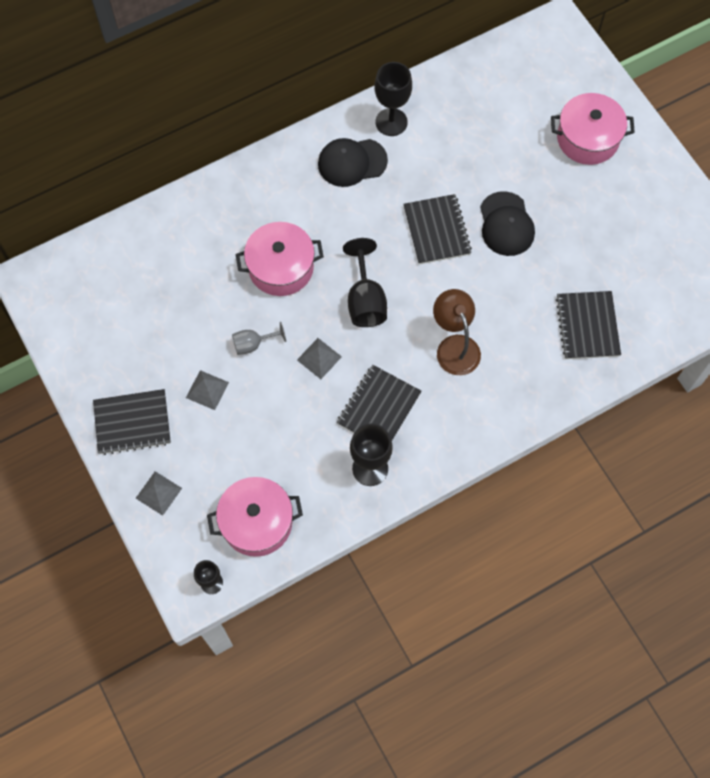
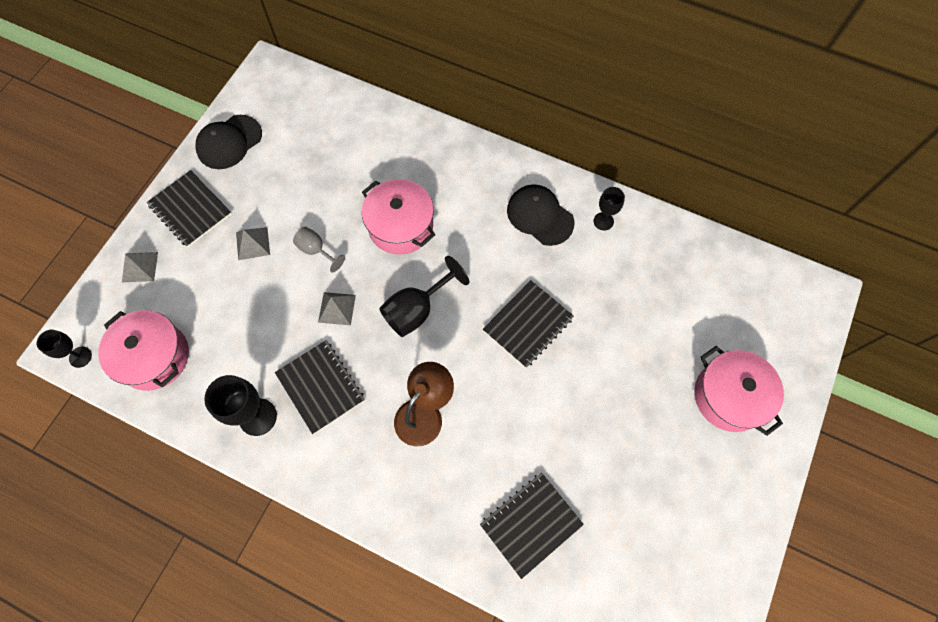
camera: 55 degrees right, 0 degrees up
(379, 408) = (320, 387): black notebook -> black notebook turned 60 degrees clockwise
(391, 122) = (603, 221): black goblet -> black goblet, size x0.60
(506, 224) = (580, 380): black cap -> black cap (229, 142)

